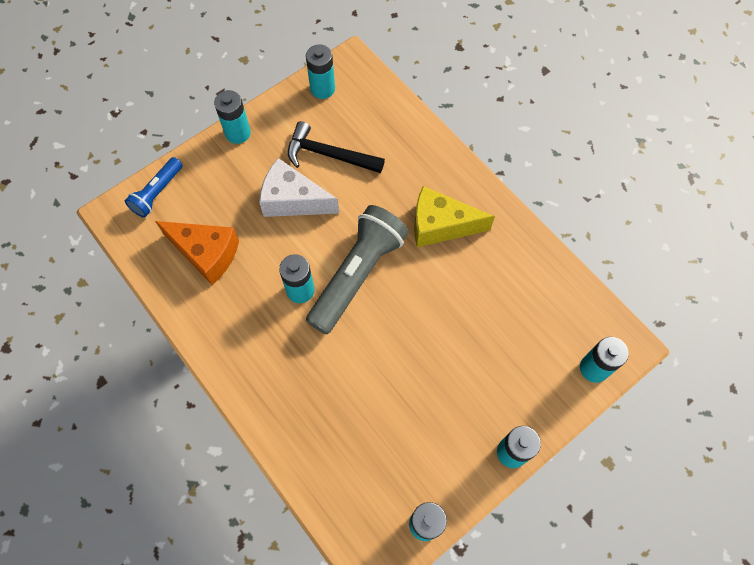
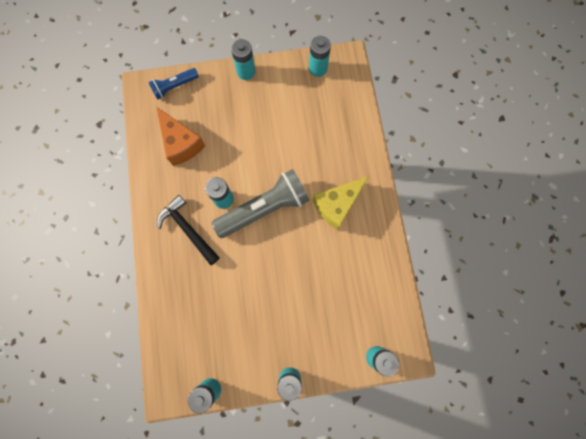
camera: 30 degrees right, 10 degrees up
(293, 200) = (254, 136): white cheese -> none
(329, 155) = (295, 117): black hammer -> black hammer (188, 229)
(440, 225) = (337, 205): yellow cheese -> yellow cheese turned 75 degrees counterclockwise

